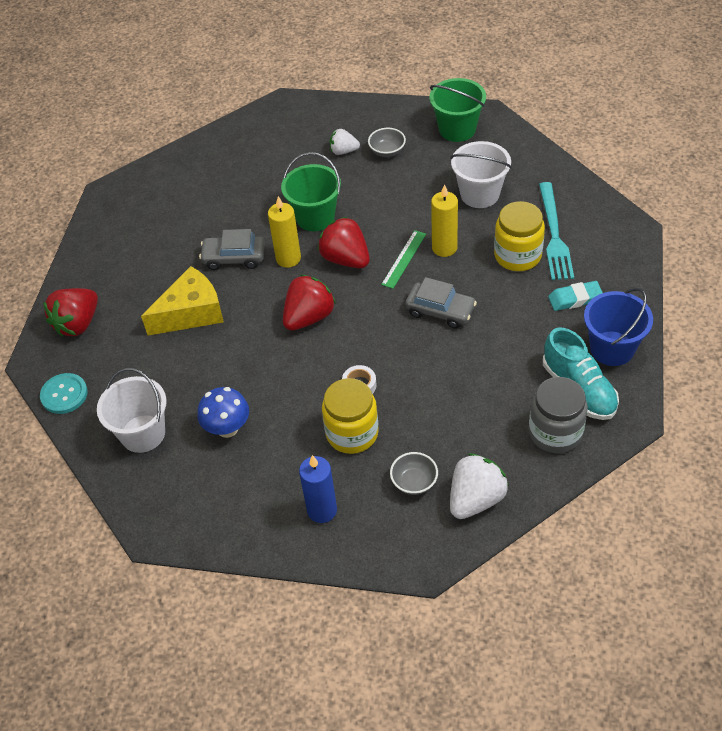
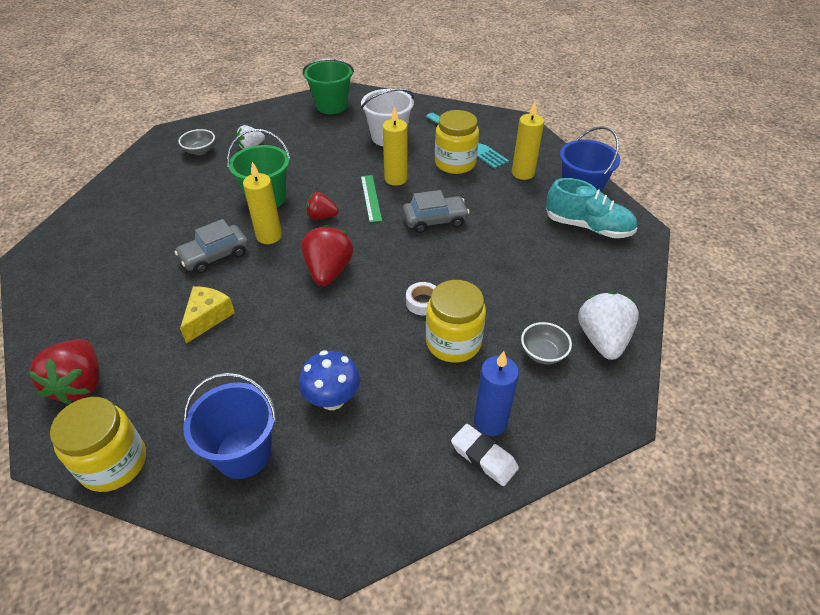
camera: 40 degrees left, 5 degrees down
(64, 394) = (114, 463): turquoise button -> yellow jar
(143, 433) = (243, 453): white bucket -> blue bucket
(191, 313) = (207, 317): yellow cheese -> yellow cheese, size x0.66
(294, 532) = (483, 457): none -> white eraser
(346, 259) = (321, 216): red strawberry -> red strawberry, size x0.59
(387, 151) = (289, 136): grey bowl -> grey bowl (200, 151)
(555, 432) = (604, 262): grey jar -> none
(575, 299) = (523, 173): turquoise eraser -> yellow candle

